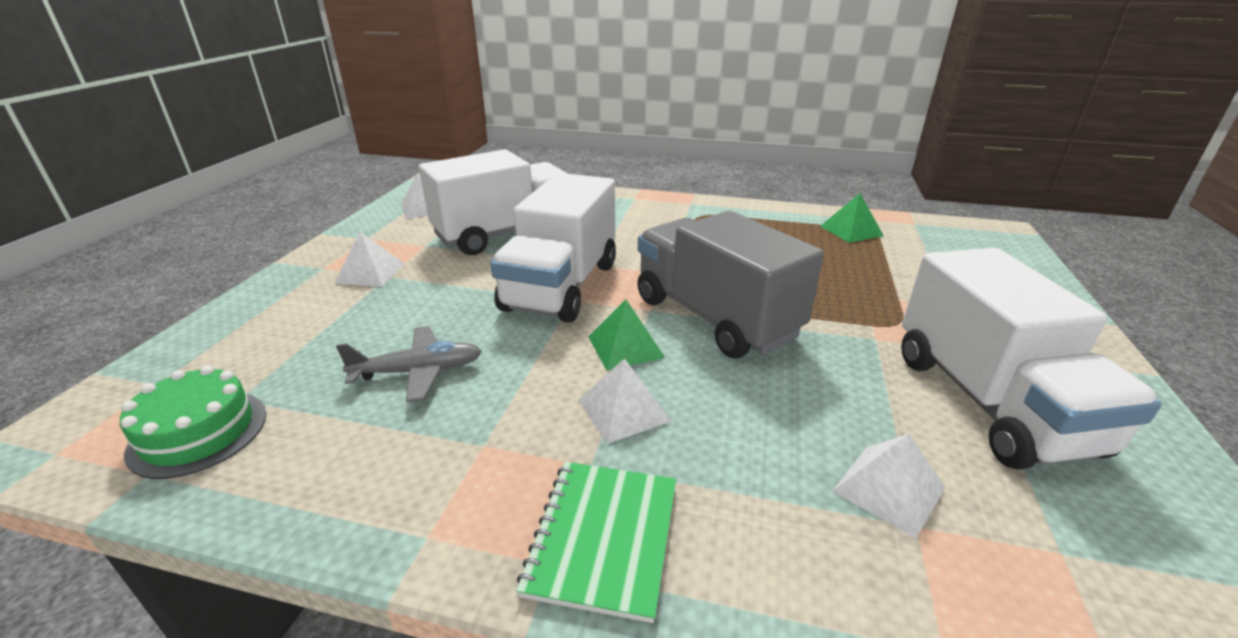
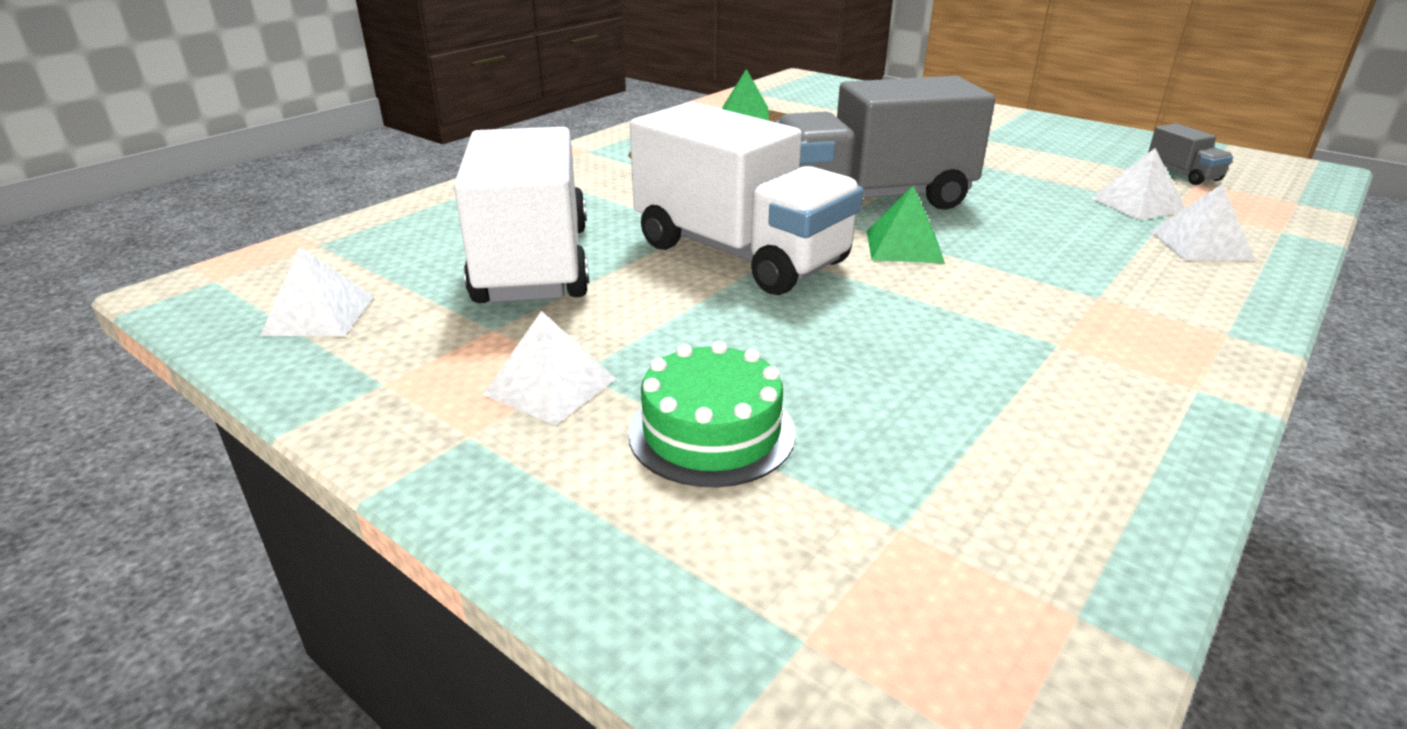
camera: 65 degrees left, 0 degrees up
(198, 432) = (981, 566): green cake -> green cake (711, 432)
(419, 371) = (895, 368): grey plane -> none
(603, 538) = (1193, 307): green notebook -> none
(624, 410) = (1017, 268): white pyramid -> white pyramid (1200, 245)
(990, 402) = (1045, 152): white truck -> none
(1077, 536) = (1182, 174): none -> grey truck

